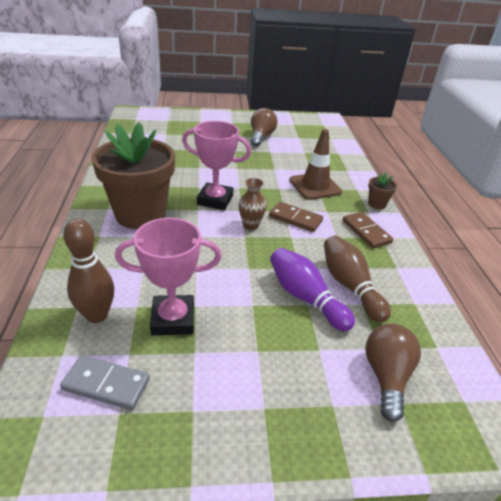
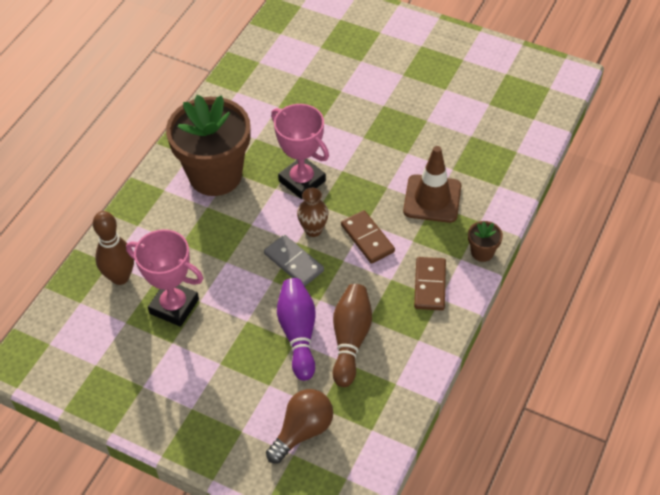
camera: 35 degrees right, 15 degrees up
(106, 384) = (97, 340): grey domino -> grey domino (293, 262)
(261, 137) = (437, 88): brown light bulb -> none

